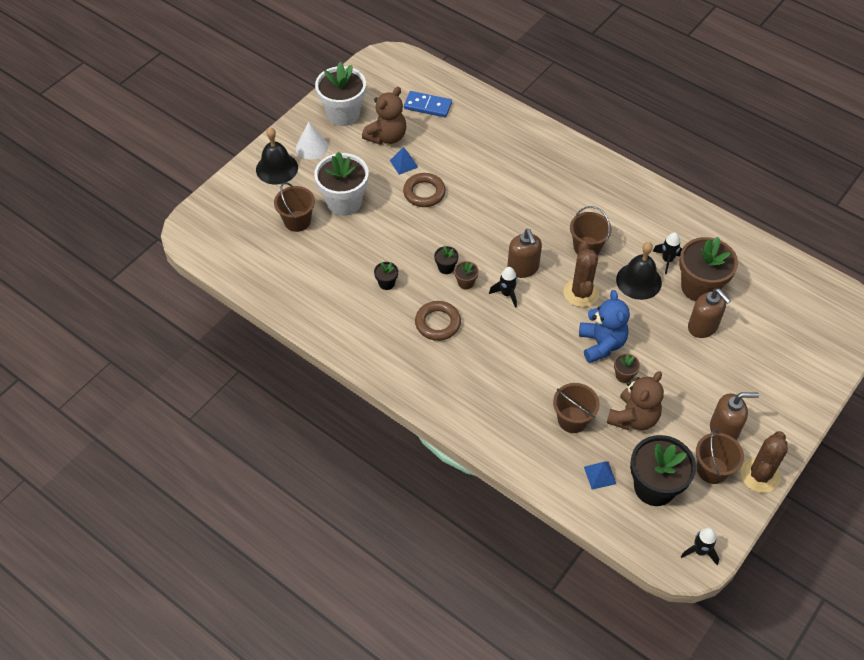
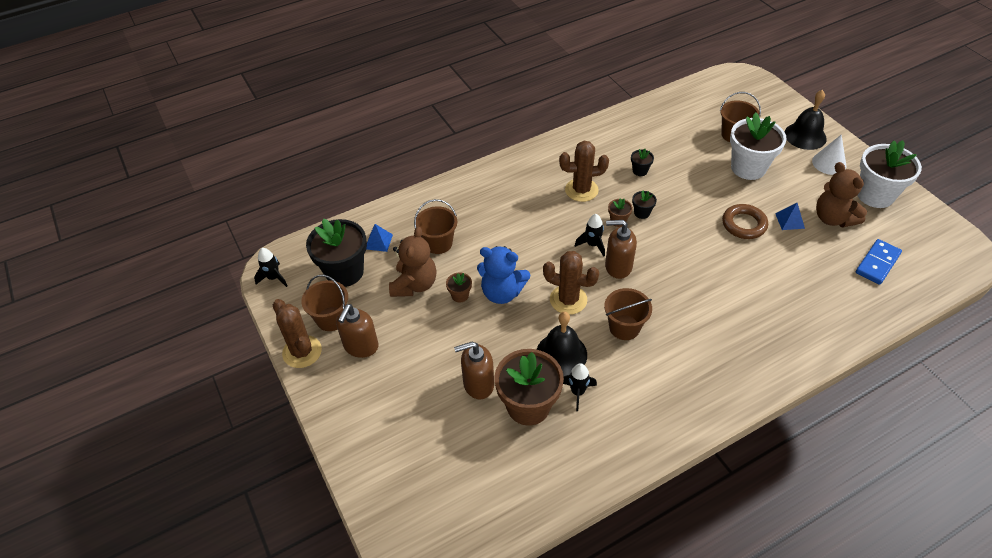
camera: 115 degrees right, 5 degrees down
(437, 323) = (581, 190): brown ring -> brown cactus
(633, 418) = (414, 284): brown teddy bear -> brown teddy bear turned 135 degrees counterclockwise

